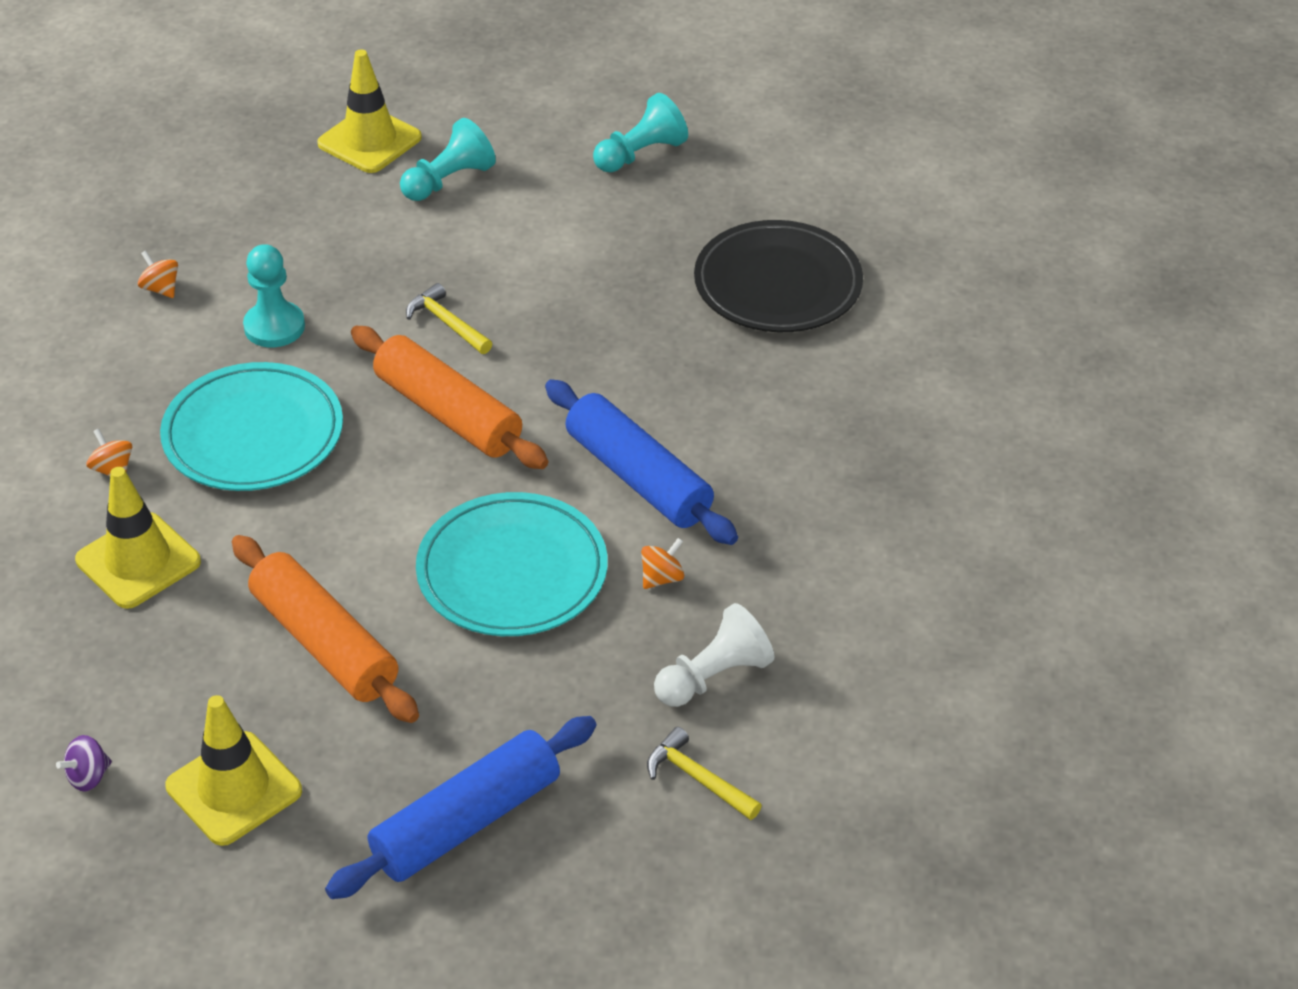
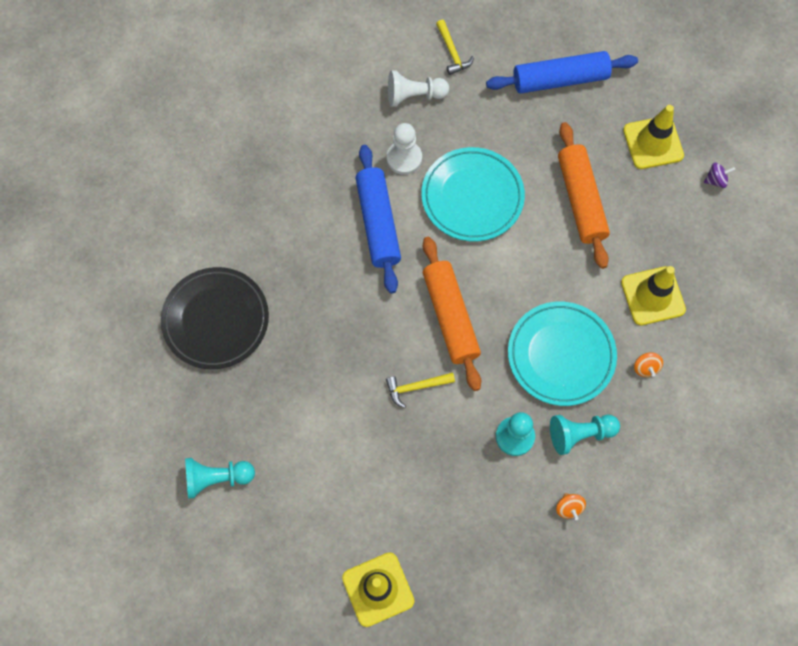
camera: 150 degrees left, 25 degrees up
(446, 323) = (416, 387): yellow hammer -> yellow hammer turned 90 degrees clockwise
(448, 180) = (349, 518): turquoise pawn -> turquoise pawn (580, 434)
(662, 578) = (404, 158): orange spinning top -> white pawn

